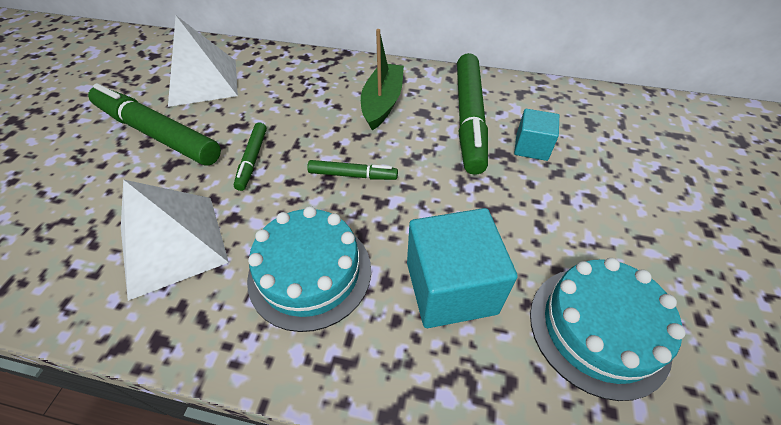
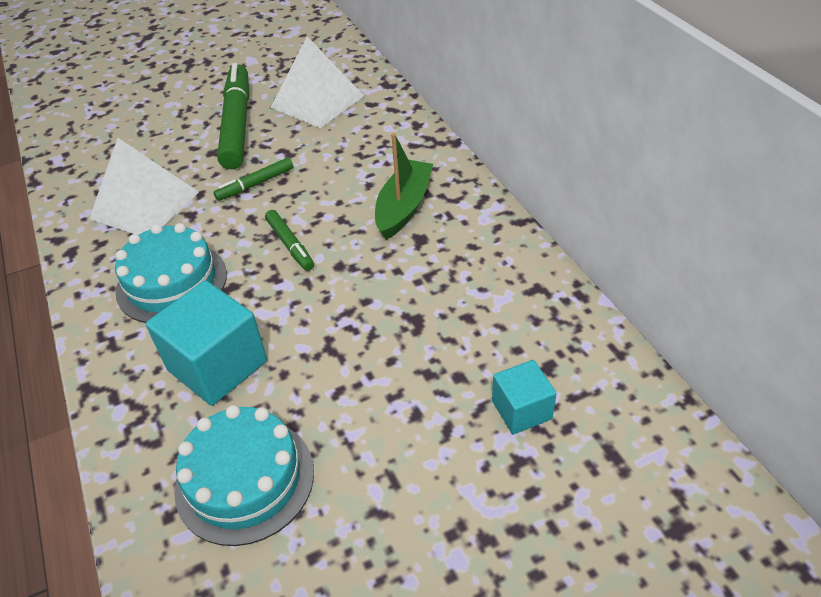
camera: 55 degrees right, 5 degrees down
(382, 103) = (404, 207): green boat -> green boat turned 45 degrees counterclockwise
(469, 119) = (444, 273): green marker -> none
(531, 147) = (448, 337): turquoise cube -> turquoise cube (521, 410)

